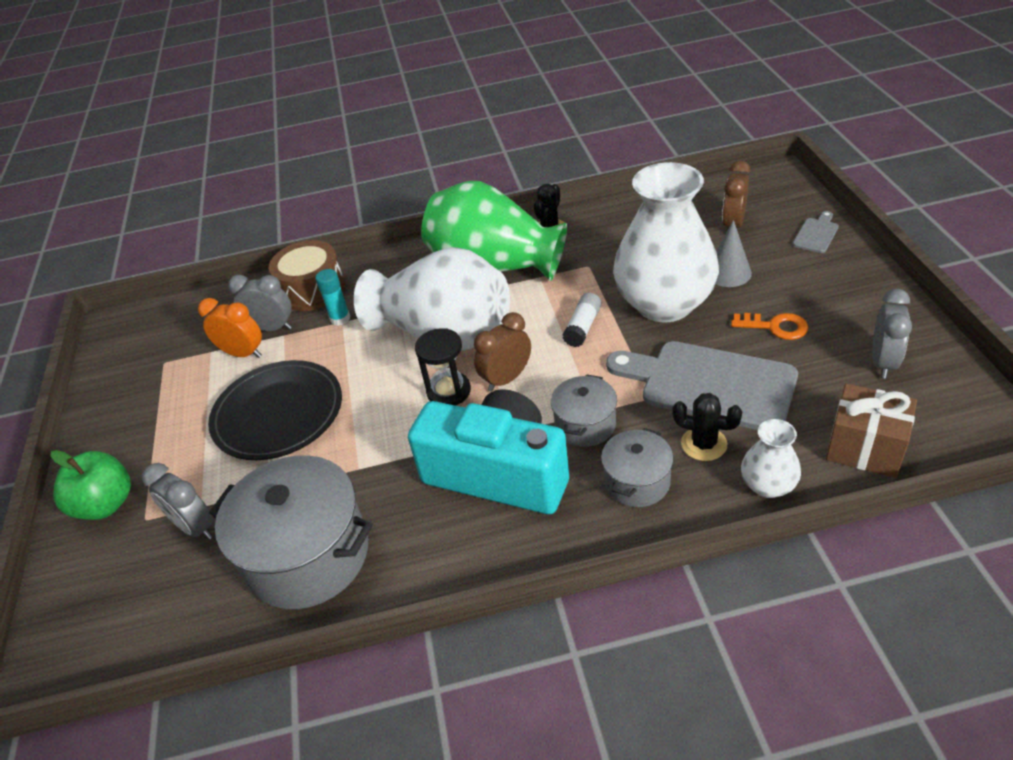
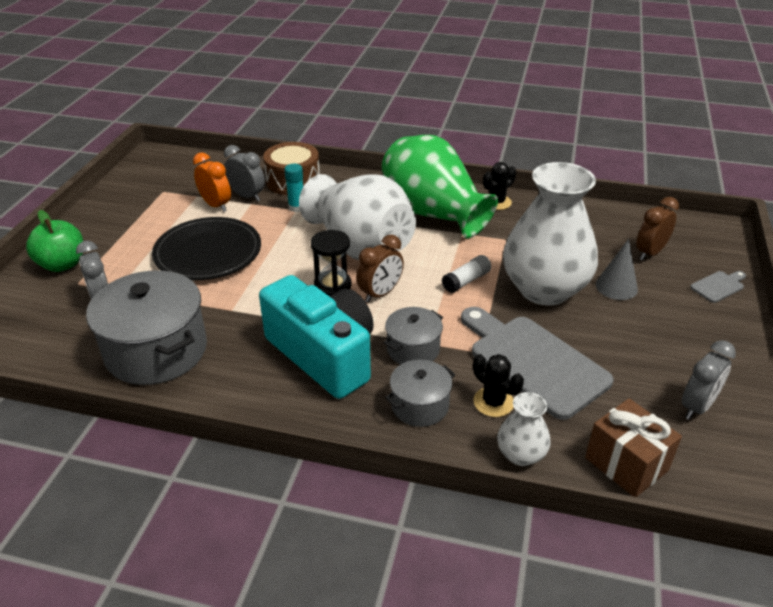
camera: 20 degrees right, 5 degrees down
(506, 378) = (380, 294): brown clock -> brown clock turned 150 degrees clockwise
(775, 327) = (623, 342): orange key -> none

